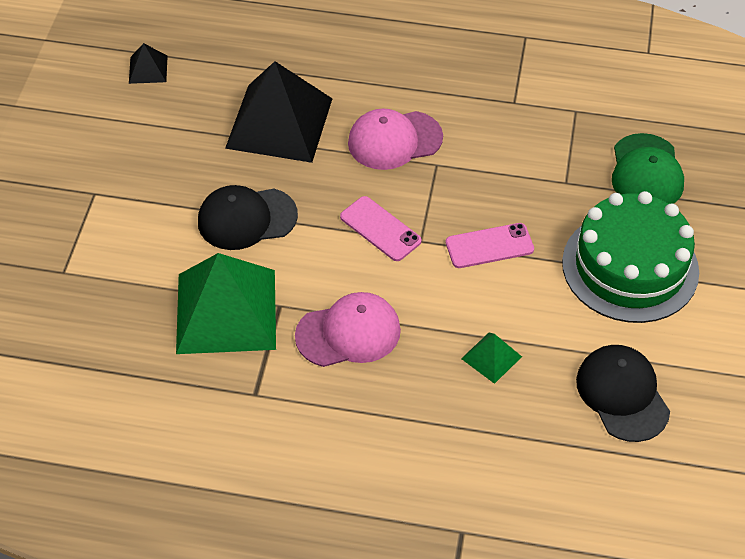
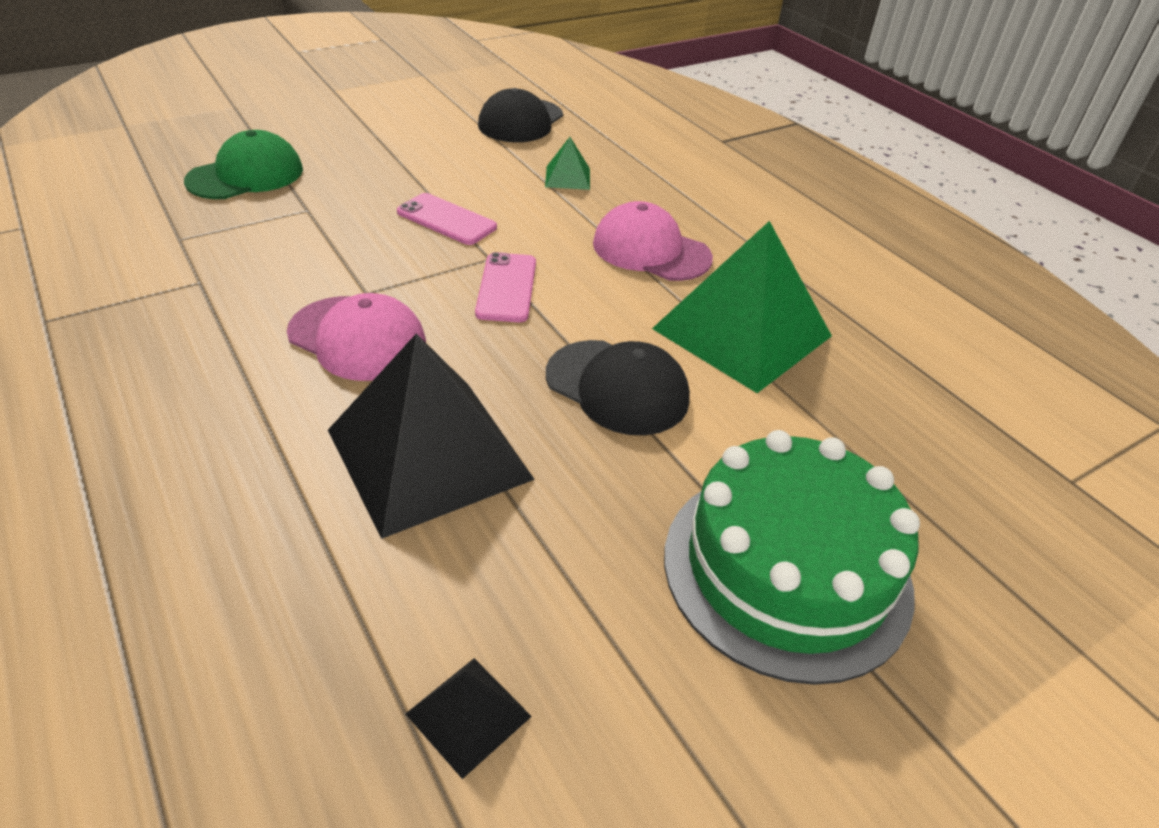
camera: 135 degrees left, 10 degrees down
(630, 267) = (384, 151): green cake -> green cake (786, 569)

